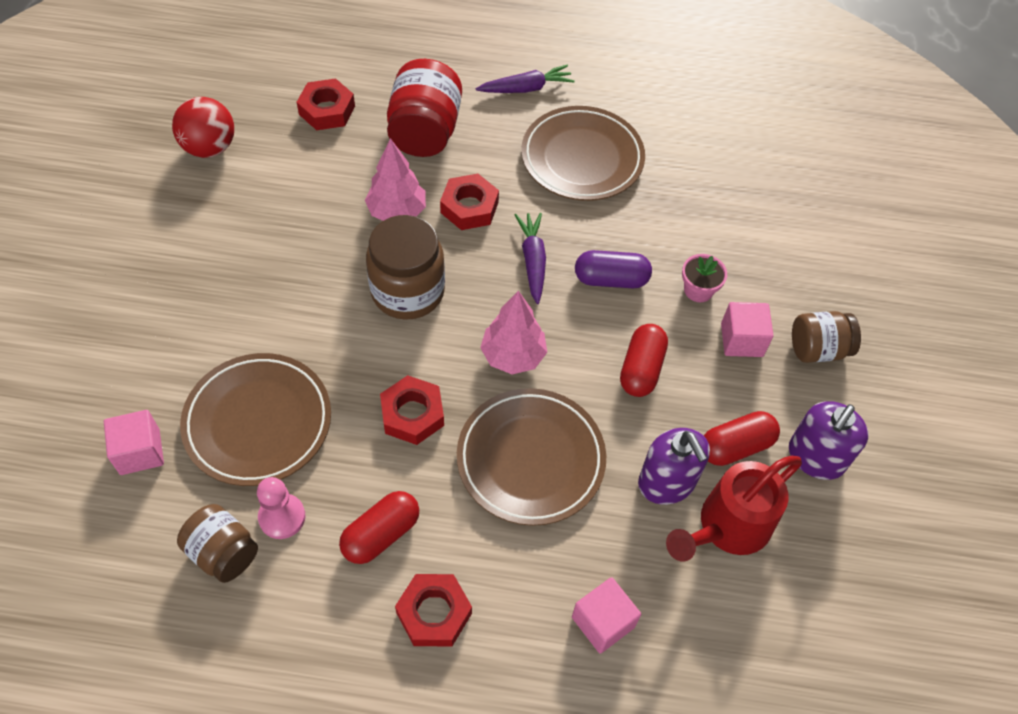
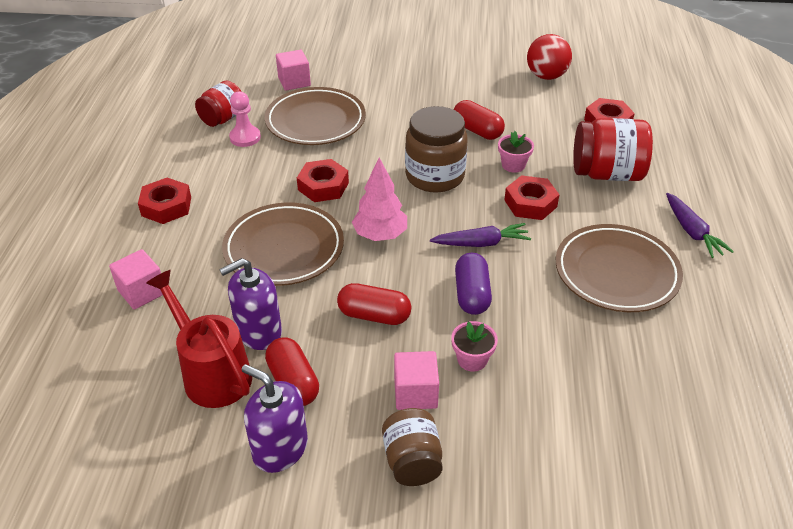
camera: 90 degrees right, 15 degrees down
(223, 552) = (223, 118): brown jar -> red jar
(381, 534) = (228, 179): red capsule -> red capsule (477, 130)
(397, 212) = (513, 165): pink tree -> pink flower pot

